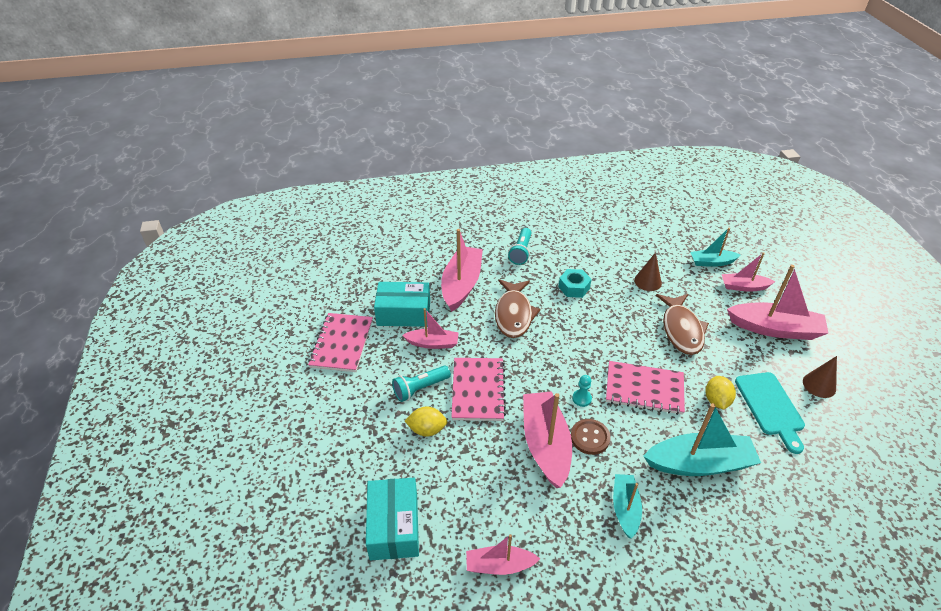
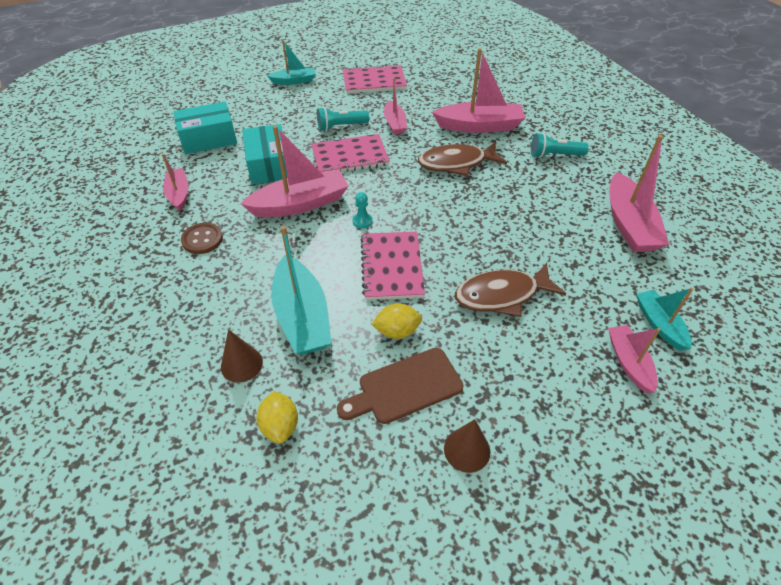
camera: 75 degrees right, 5 degrees up
(403, 313) = (423, 102): turquoise box -> turquoise box (268, 165)
(420, 388) = (341, 126): turquoise flashlight -> turquoise flashlight turned 60 degrees counterclockwise
(427, 430) = (299, 137): yellow lemon -> yellow lemon (280, 426)
(574, 287) = (522, 199): turquoise nut -> none
(590, 437) = (315, 231): brown button -> brown button (202, 239)
(625, 508) = (239, 262): turquoise boat -> turquoise boat (294, 81)
(647, 281) = (572, 260): brown cone -> brown cone (241, 364)
(770, 407) = (405, 387): turquoise cutting board -> brown cutting board
(775, 329) = (557, 399): pink boat -> pink boat (629, 224)

